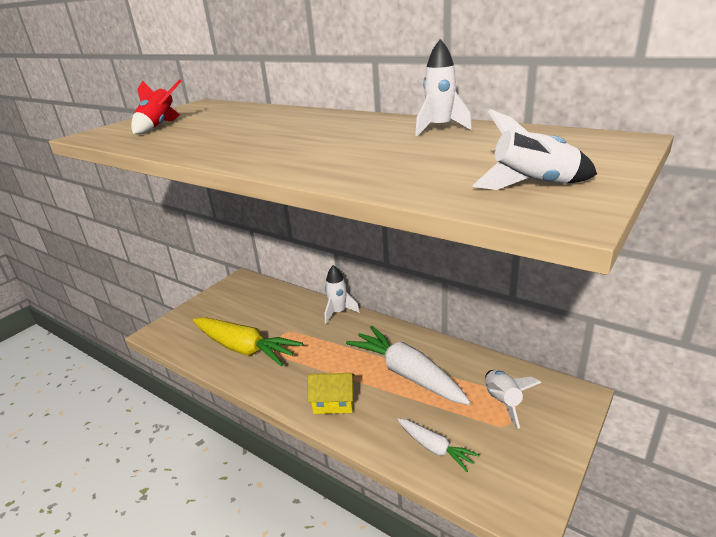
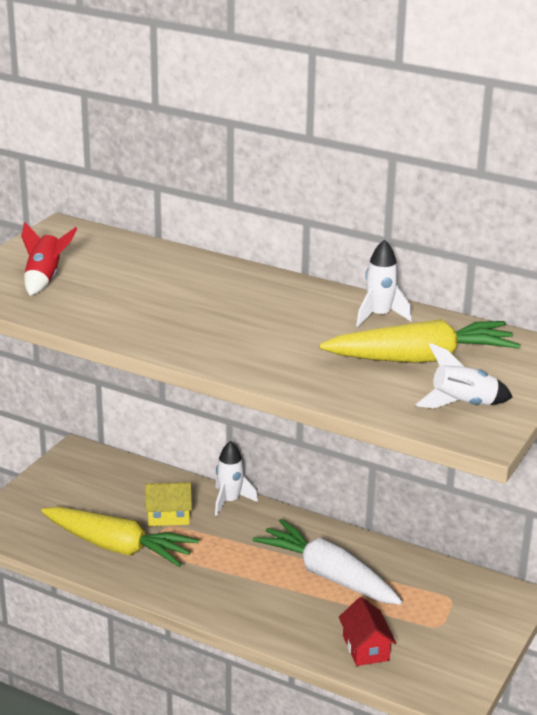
camera: 10 degrees left, 0 degrees up
(333, 402) = (248, 607): yellow house -> yellow house (168, 516)
(434, 448) = (365, 648): white carrot -> red house
(480, 152) = (421, 358): none -> yellow carrot
(502, 402) = (436, 603): white rocket -> none

